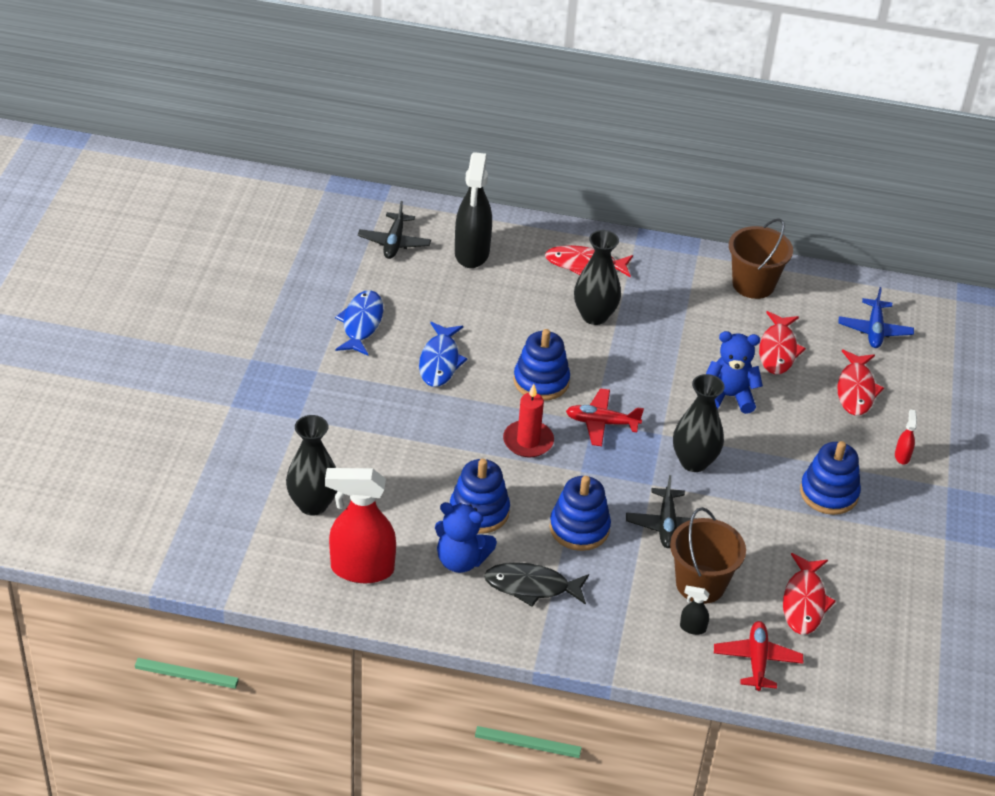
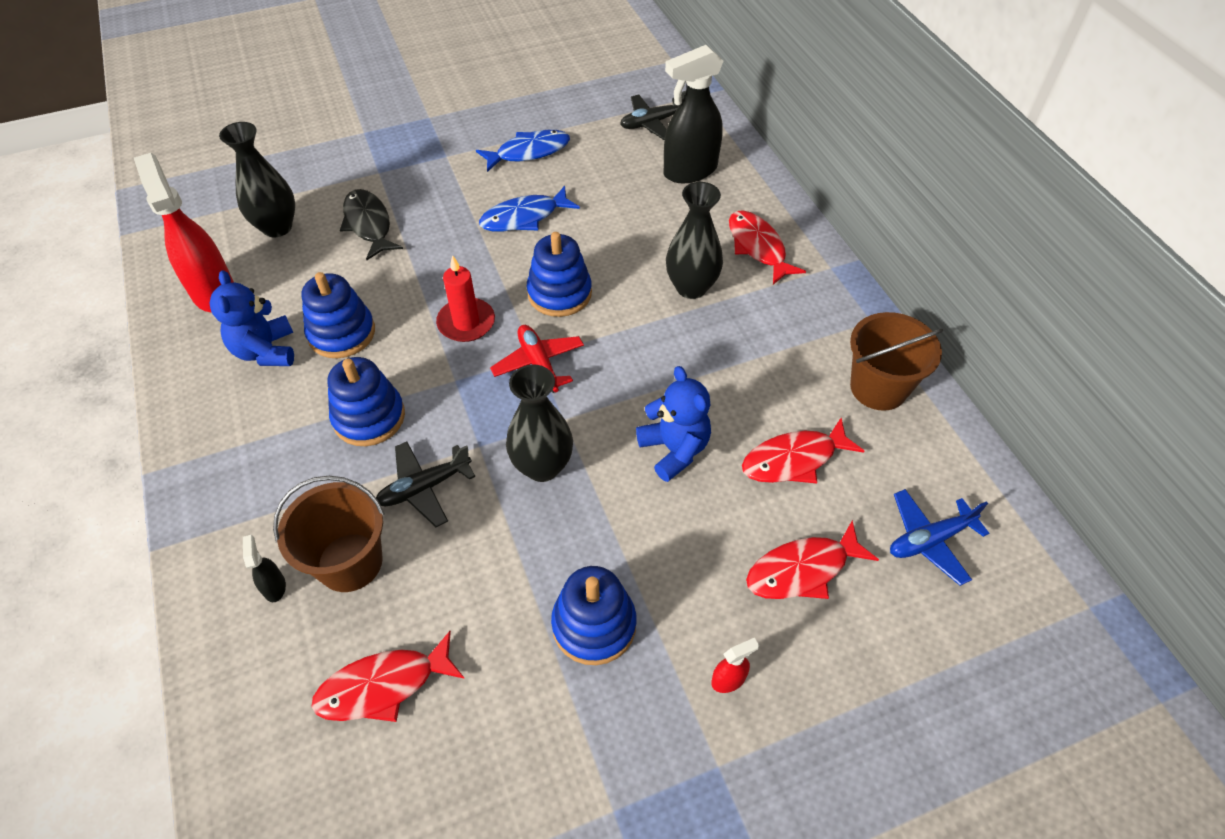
camera: 60 degrees right, 10 degrees up
(531, 586) = (260, 419): black fish -> black fish (369, 224)
(757, 661) = (253, 679): red plane -> none

